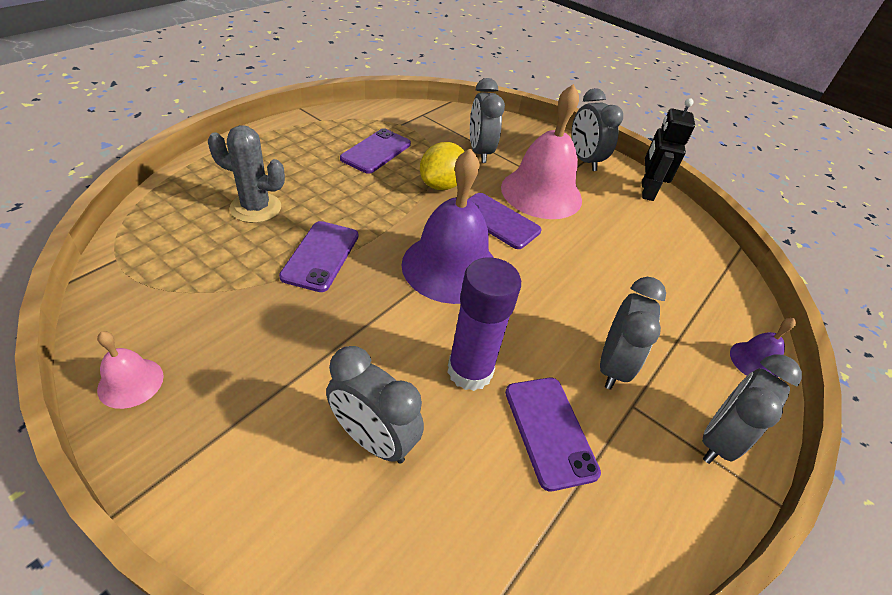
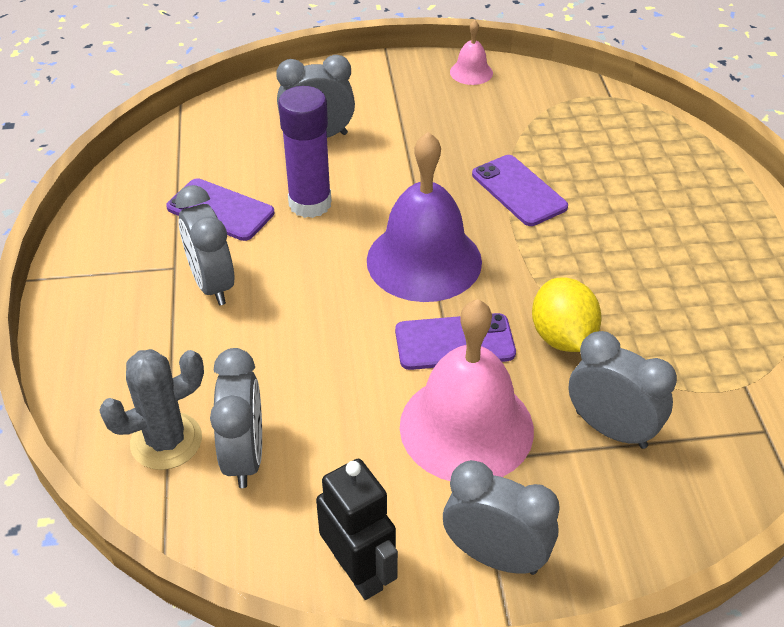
camera: 140 degrees right, 0 degrees up
(256, 208) = (627, 182): grey cactus -> grey cactus (166, 441)
(376, 151) = (682, 319): purple phone -> none
(718, 440) = (92, 290): grey clock -> grey clock (244, 456)
(754, 361) = (84, 388): purple bell -> none

